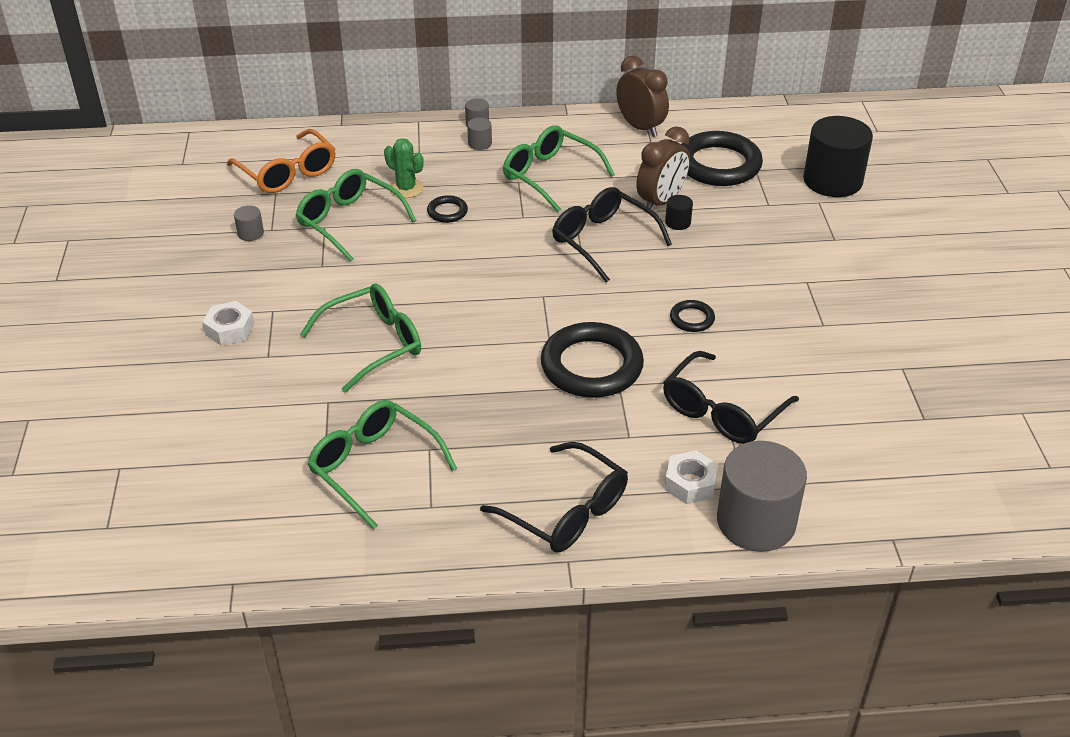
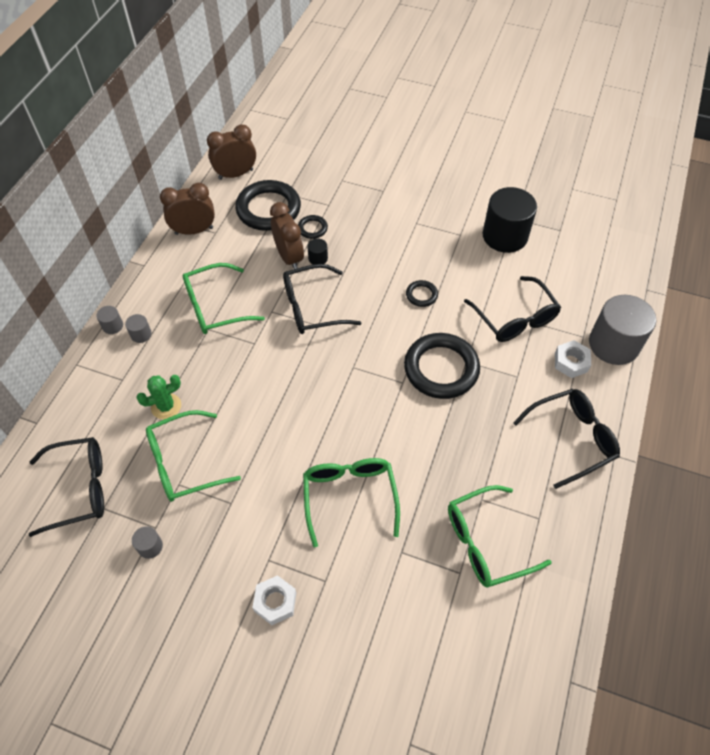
camera: 65 degrees left, 15 degrees up
(288, 173) = (80, 488): orange glasses -> black glasses
(447, 212) = (216, 389): black ring -> black ring (312, 228)
(748, 125) = (236, 174): none -> brown clock
(832, 181) = (324, 163): black cylinder -> black cylinder (505, 236)

